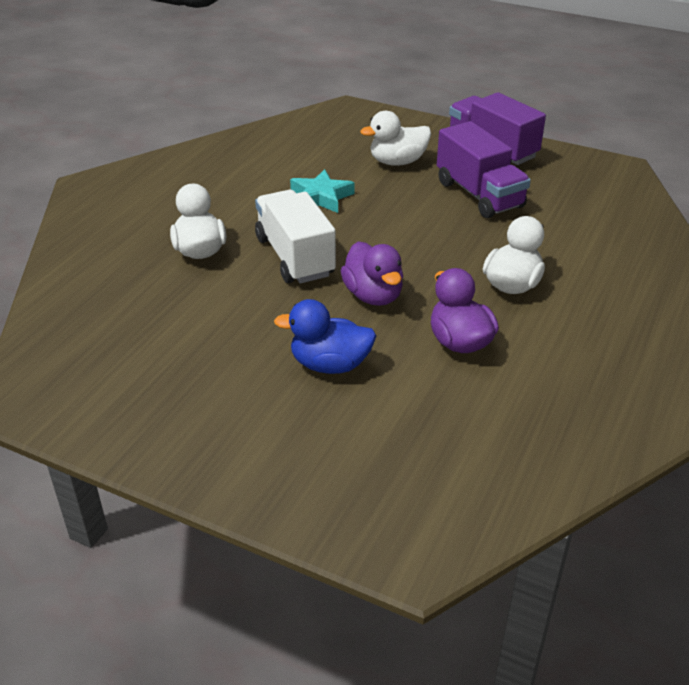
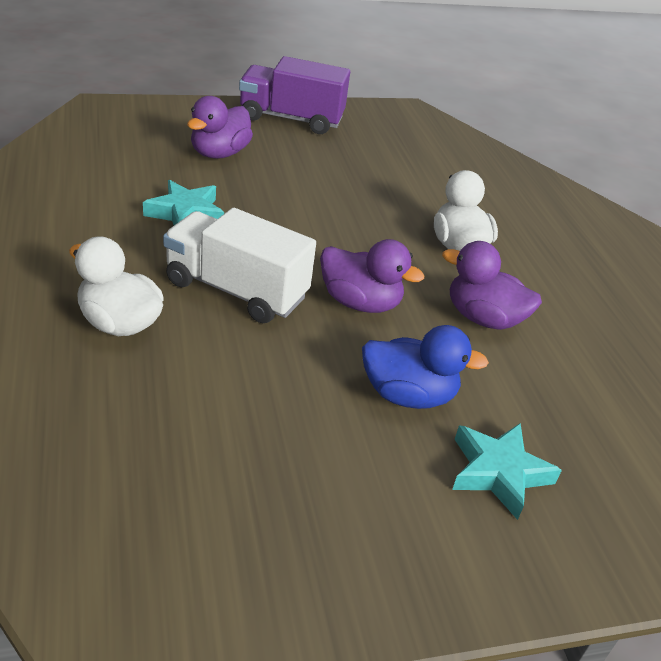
camera: 45 degrees left, 0 degrees up
(330, 364) = (408, 395): blue duck -> blue duck turned 135 degrees counterclockwise
(330, 436) = (498, 472): none -> turquoise star
(397, 162) = (219, 153): white duck -> purple duck
(479, 194) = (331, 166): purple truck -> none

